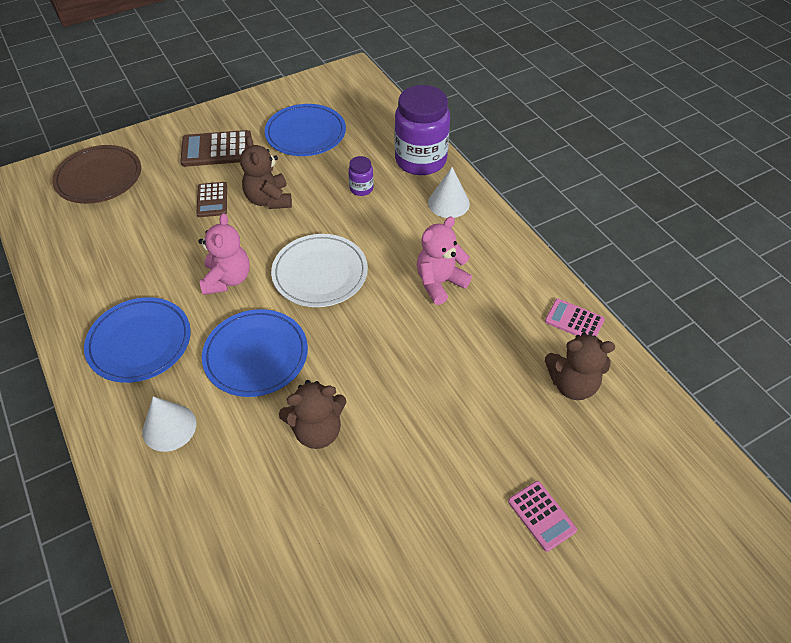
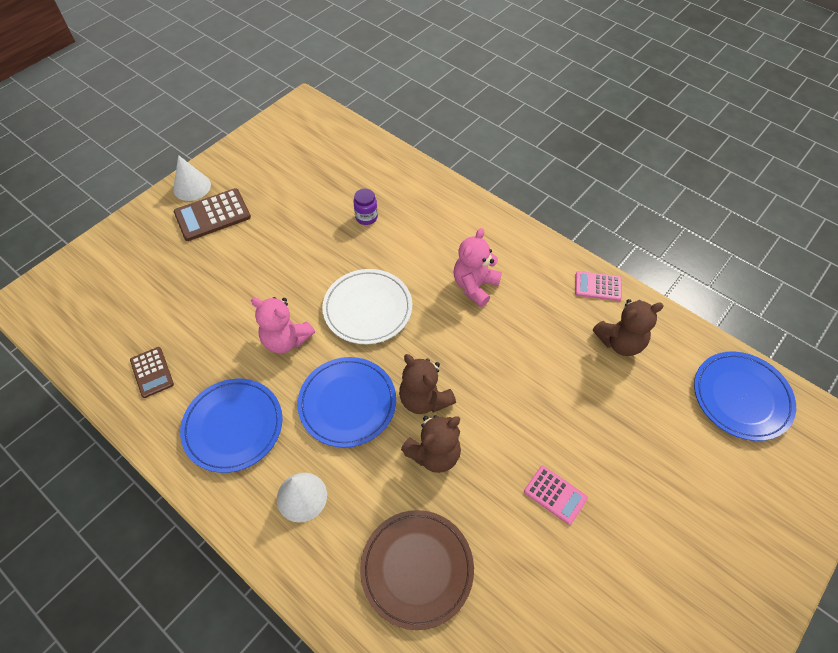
camera: 20 degrees left, 5 degrees up
(99, 177) = (108, 275): brown plate -> brown plate (417, 569)
(212, 200) = (233, 267): brown calculator -> brown calculator (152, 372)
(227, 279) = (286, 340): pink teddy bear -> pink teddy bear turned 135 degrees clockwise
(269, 200) = (287, 251): brown teddy bear -> brown teddy bear (424, 399)
(305, 133) = (290, 177): blue plate -> blue plate (741, 397)
(420, 160) = (406, 176): purple jar -> none
(448, 203) = (449, 210): white cone -> white cone (192, 187)
(541, 516) = (646, 461): pink calculator -> pink calculator (555, 495)

